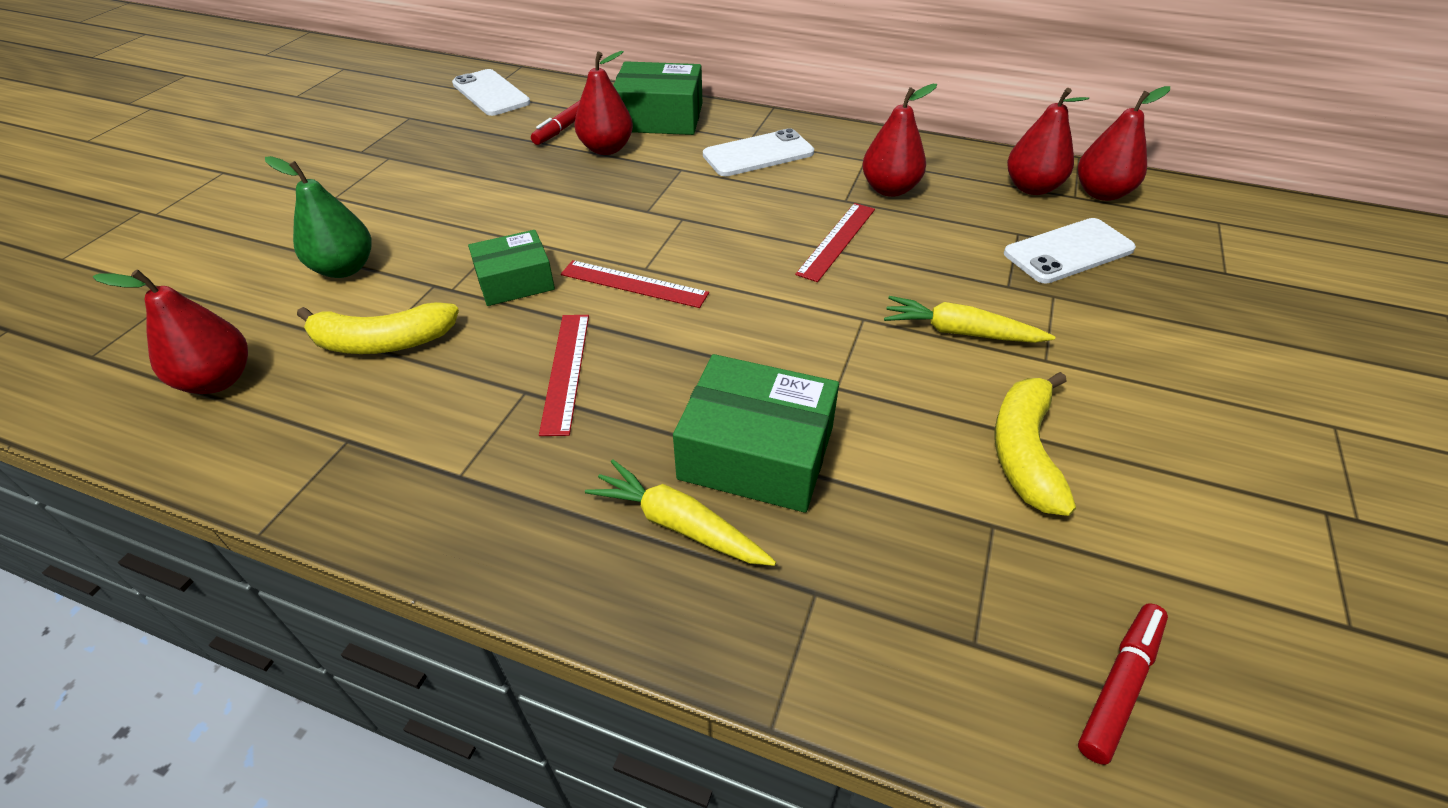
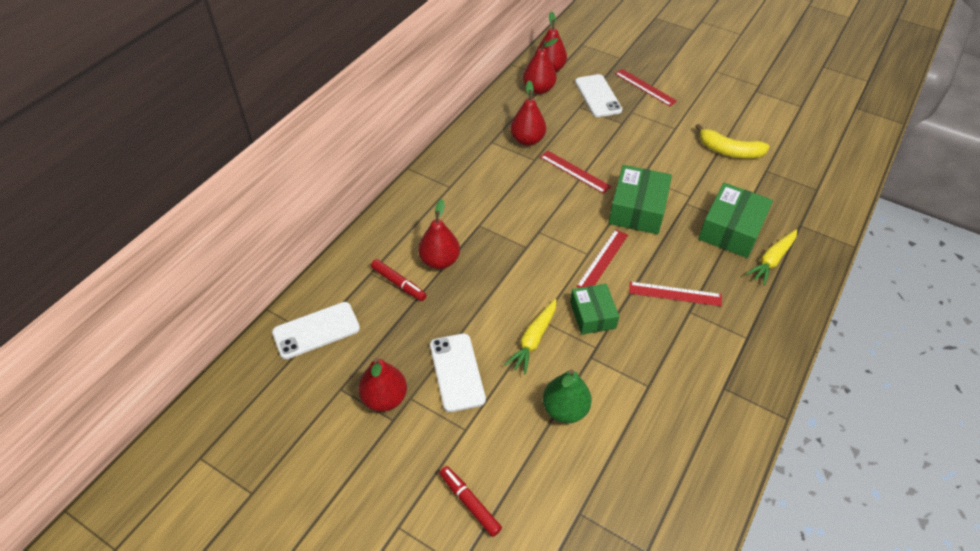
camera: 80 degrees left, 5 degrees up
(218, 380) = (674, 463): red pear -> red pear (384, 398)
(382, 342) = (645, 379): yellow banana -> none
(659, 117) = (401, 228): green box -> green box (637, 209)
(758, 154) = (471, 186): white phone -> white phone (457, 372)
(960, 332) = (655, 148): yellow carrot -> yellow carrot (533, 340)
(1119, 685) = (828, 161): red marker -> red marker (469, 503)
(1153, 310) = (645, 87): none -> red ruler

